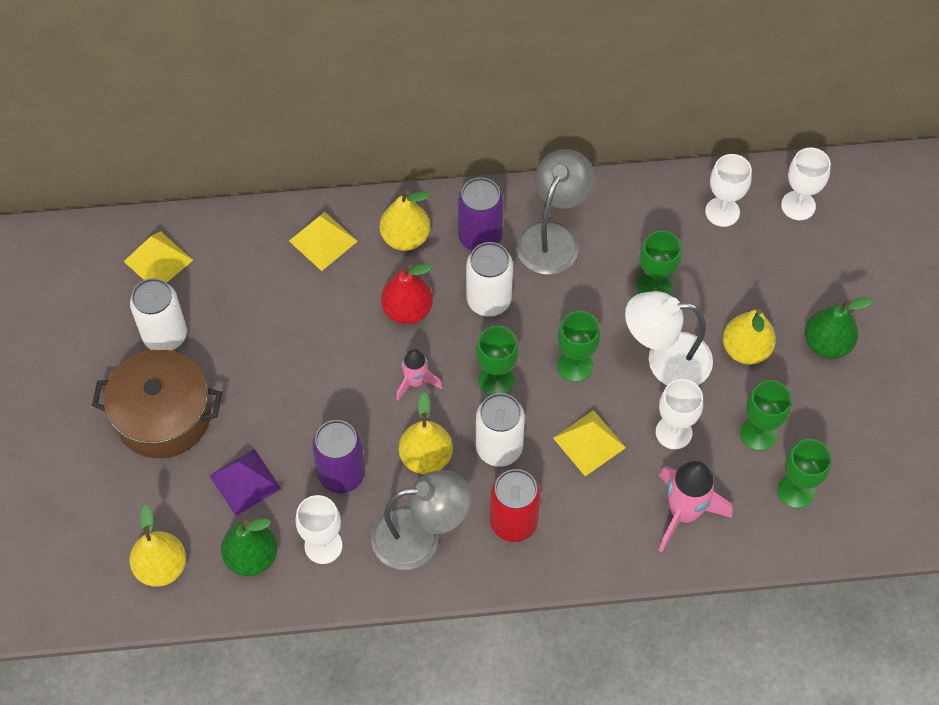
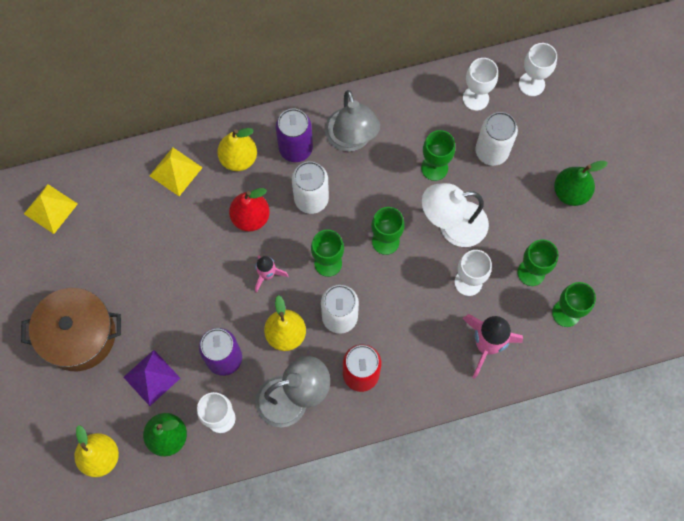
camera: 10 degrees left, 10 degrees up
(165, 336) = (68, 269): white can -> white can (491, 152)
(553, 237) = (351, 139): grey lamp -> grey lamp turned 150 degrees clockwise
(589, 442) = (406, 301): yellow pyramid -> none
(745, 349) = (511, 207): yellow pear -> none

